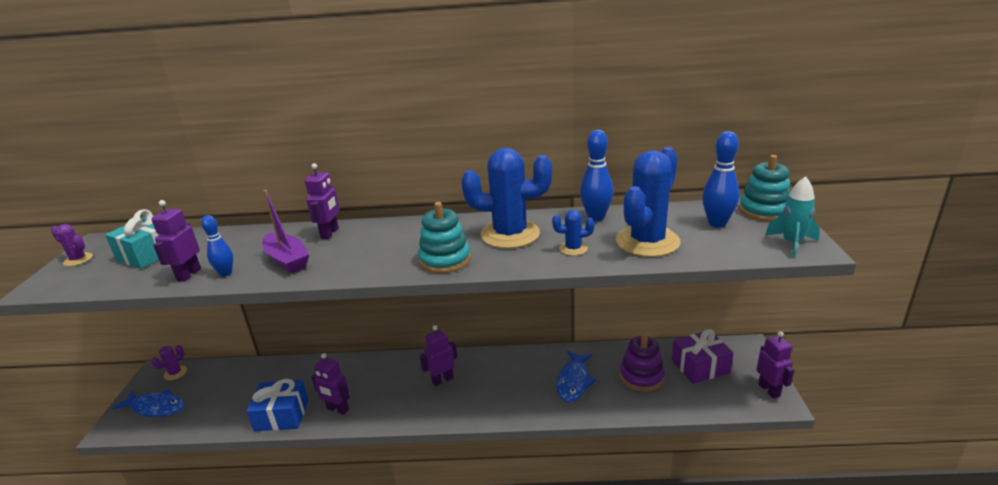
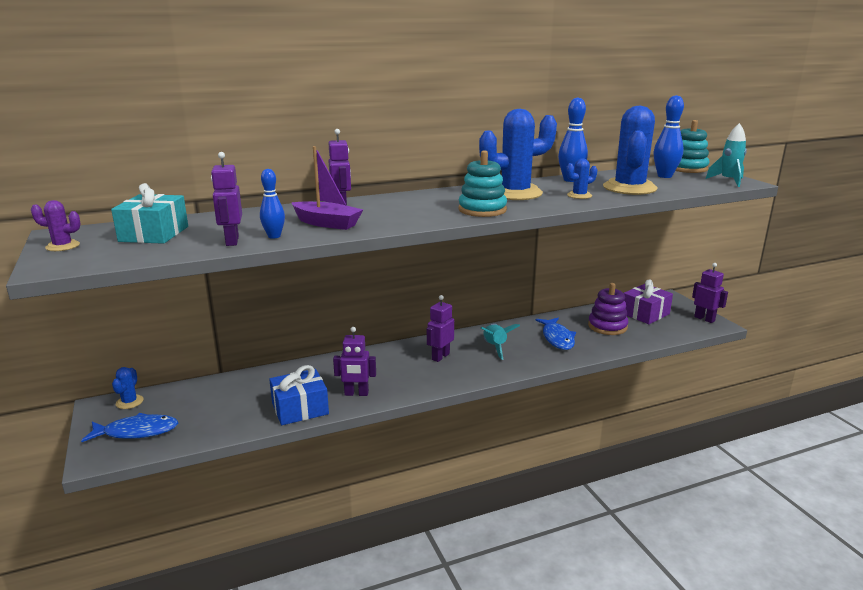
camera: 25 degrees left, 5 degrees down
(175, 373) = (129, 402): purple cactus -> blue cactus
(502, 380) = (495, 347): none -> turquoise rocket

